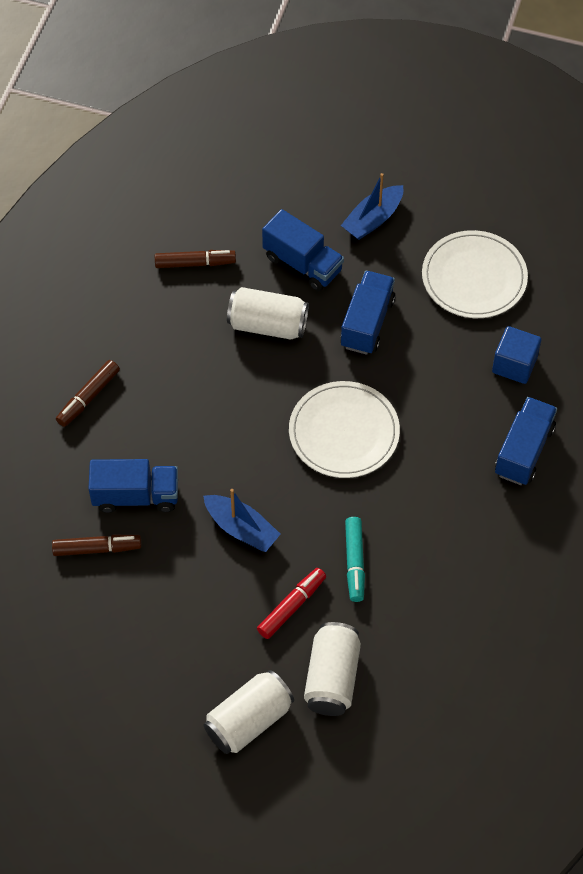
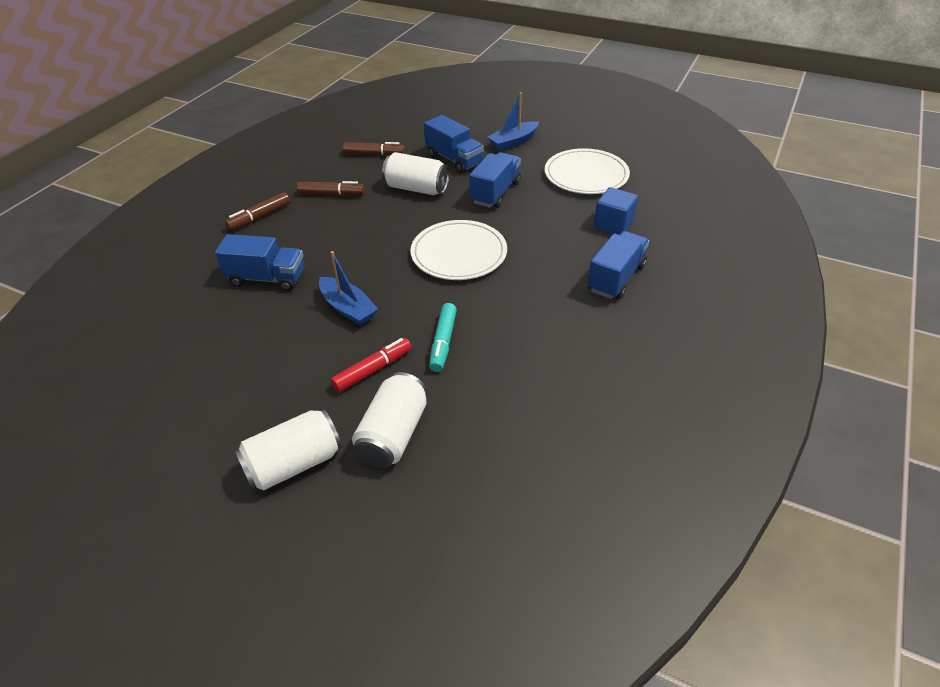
camera: 10 degrees right, 15 degrees down
(97, 548) = (216, 310): brown marker -> brown marker (331, 194)

